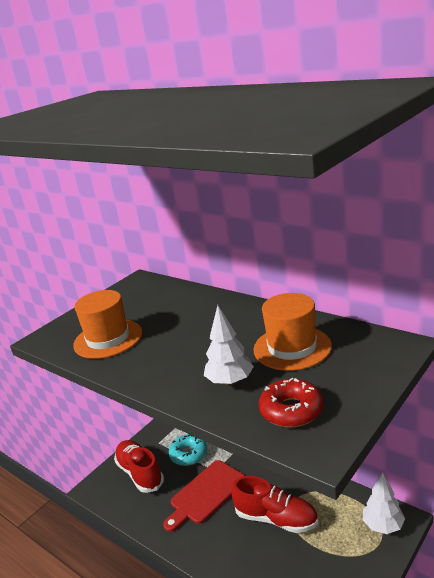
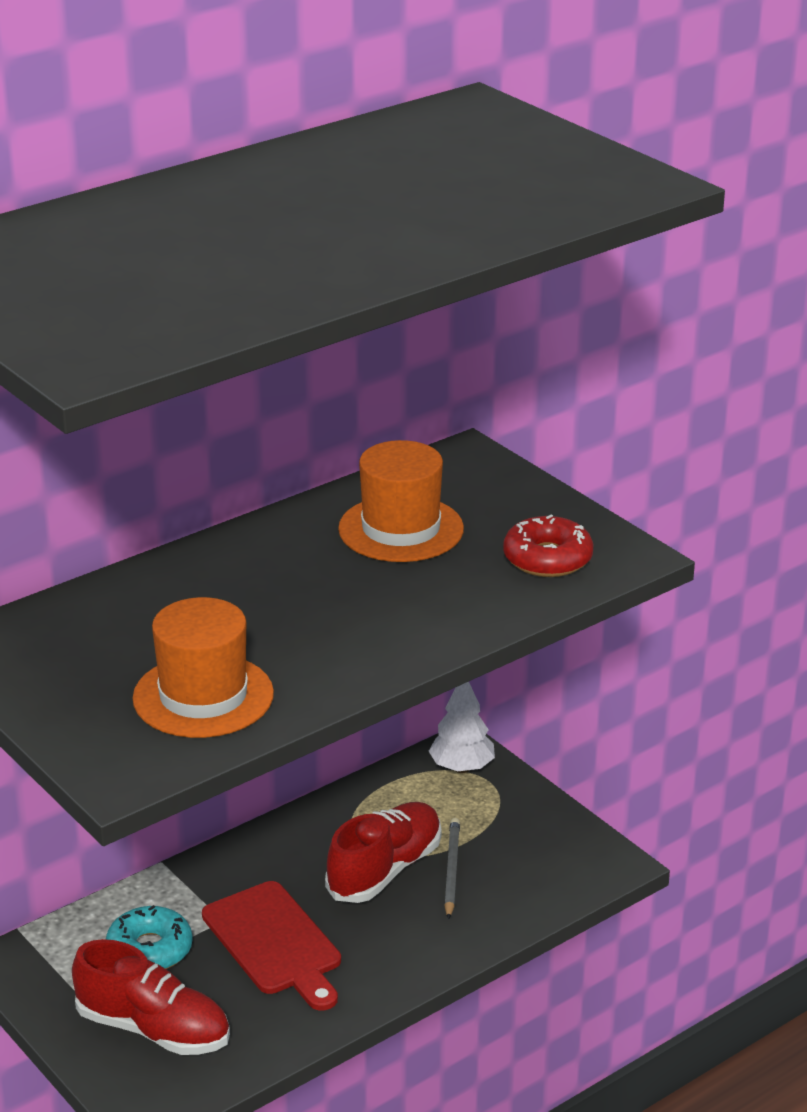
camera: 80 degrees left, 5 degrees up
(140, 473) = (153, 1029): red shoe -> red shoe turned 135 degrees counterclockwise
(230, 381) = (446, 592): white tree -> none
(289, 548) = (451, 870): none -> grey pencil

